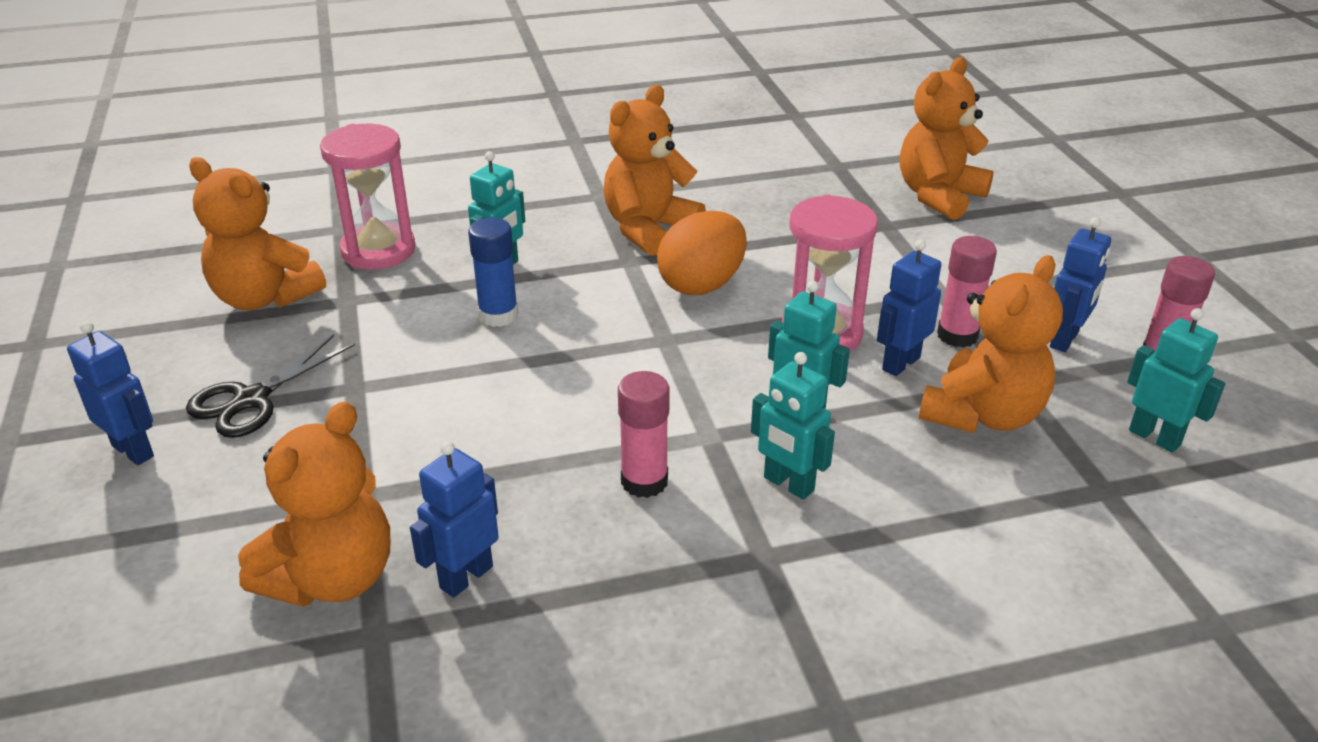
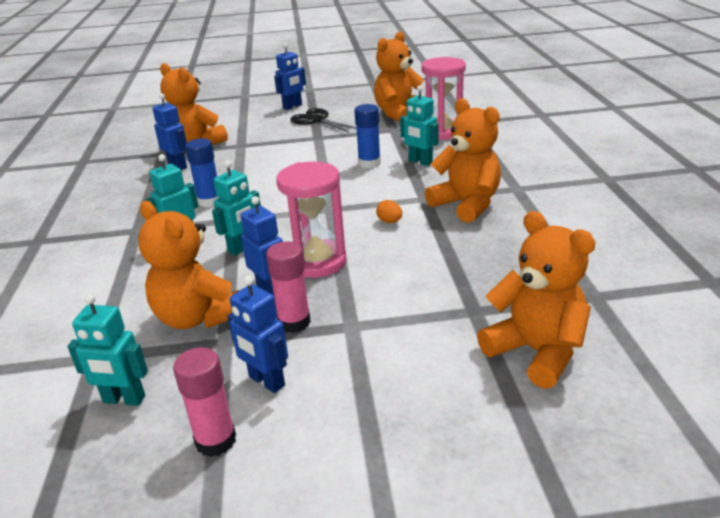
camera: 100 degrees right, 5 degrees down
(644, 481) = (210, 201): pink glue stick -> blue glue stick
(702, 285) = (389, 221): orange egg -> orange egg, size x0.42
(1154, 437) = (124, 399): turquoise robot -> turquoise robot turned 45 degrees clockwise

